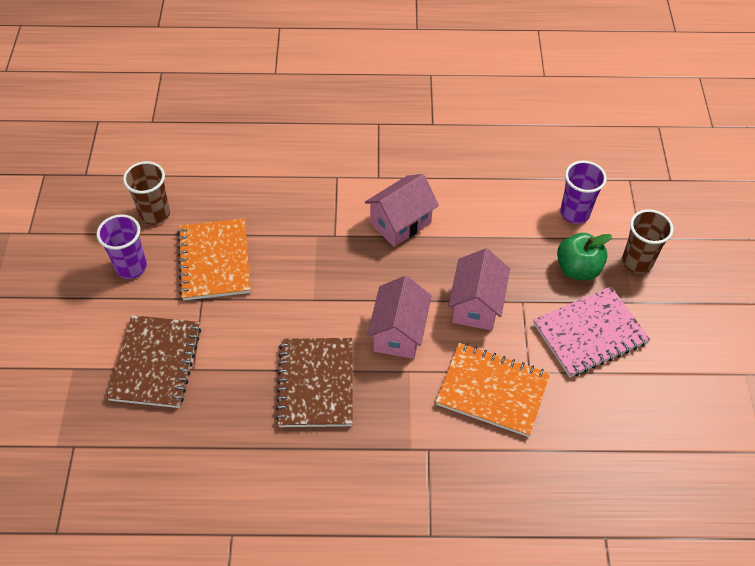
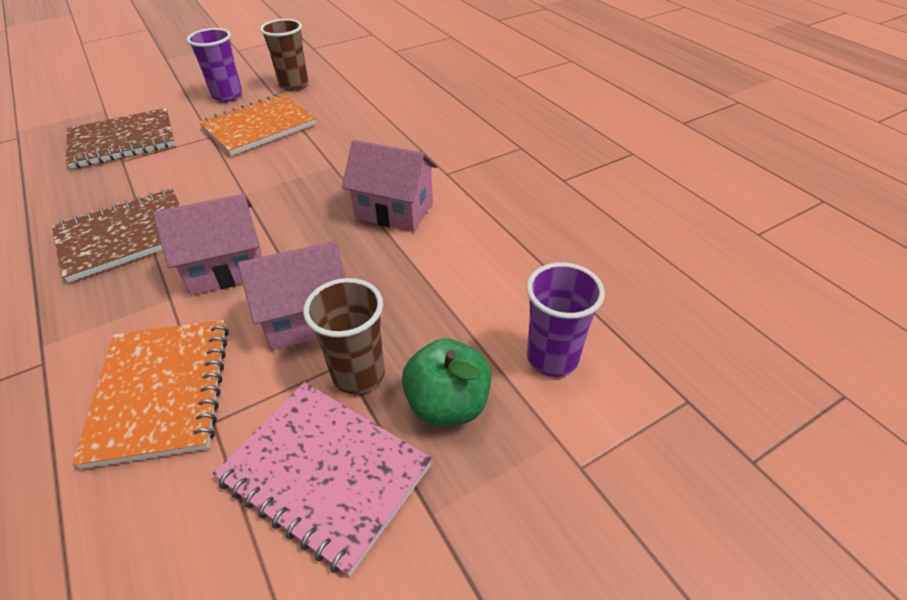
camera: 60 degrees right, 10 degrees down
(637, 262) = (524, 483): brown cup -> brown cup (358, 374)

